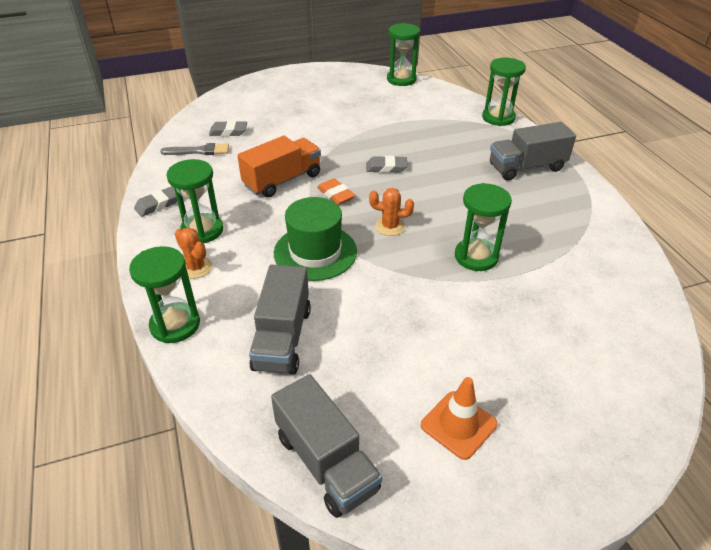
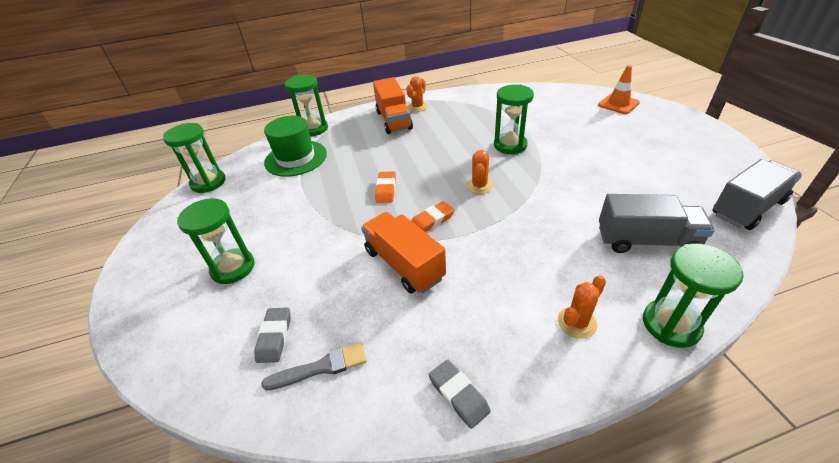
camera: 85 degrees left, 0 degrees up
(199, 151) = (321, 367): grey brush -> grey brush turned 75 degrees clockwise
(202, 230) = (508, 328): green hourglass -> green hourglass (233, 268)
(315, 252) = (525, 229): green hat -> green hat (296, 158)
(386, 167) = (386, 190): grey eraser -> orange eraser
(458, 425) = (675, 156): orange traffic cone -> orange traffic cone (618, 104)
(526, 167) = (394, 120): grey truck -> orange truck
(565, 184) = (417, 107): none -> orange cactus

